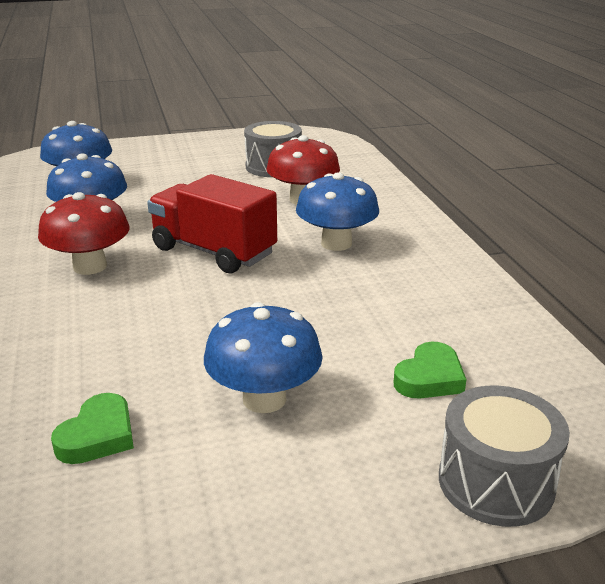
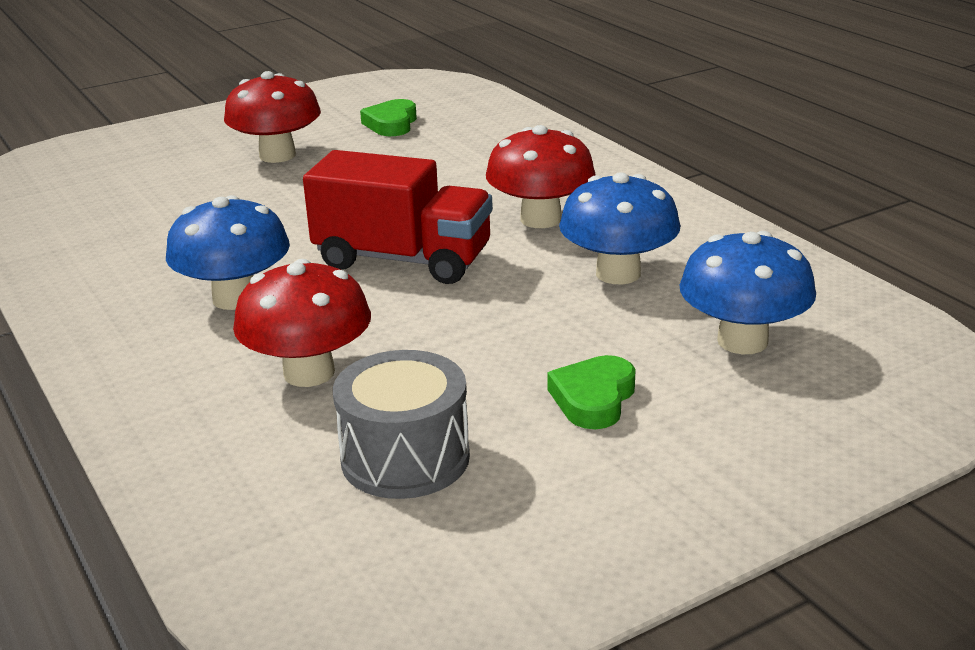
camera: 165 degrees right, 0 degrees up
(264, 399) = (277, 155): blue mushroom -> red mushroom
(429, 378) = (134, 186): green heart -> green heart (593, 399)
(496, 482) = (101, 144): grey drum -> none

